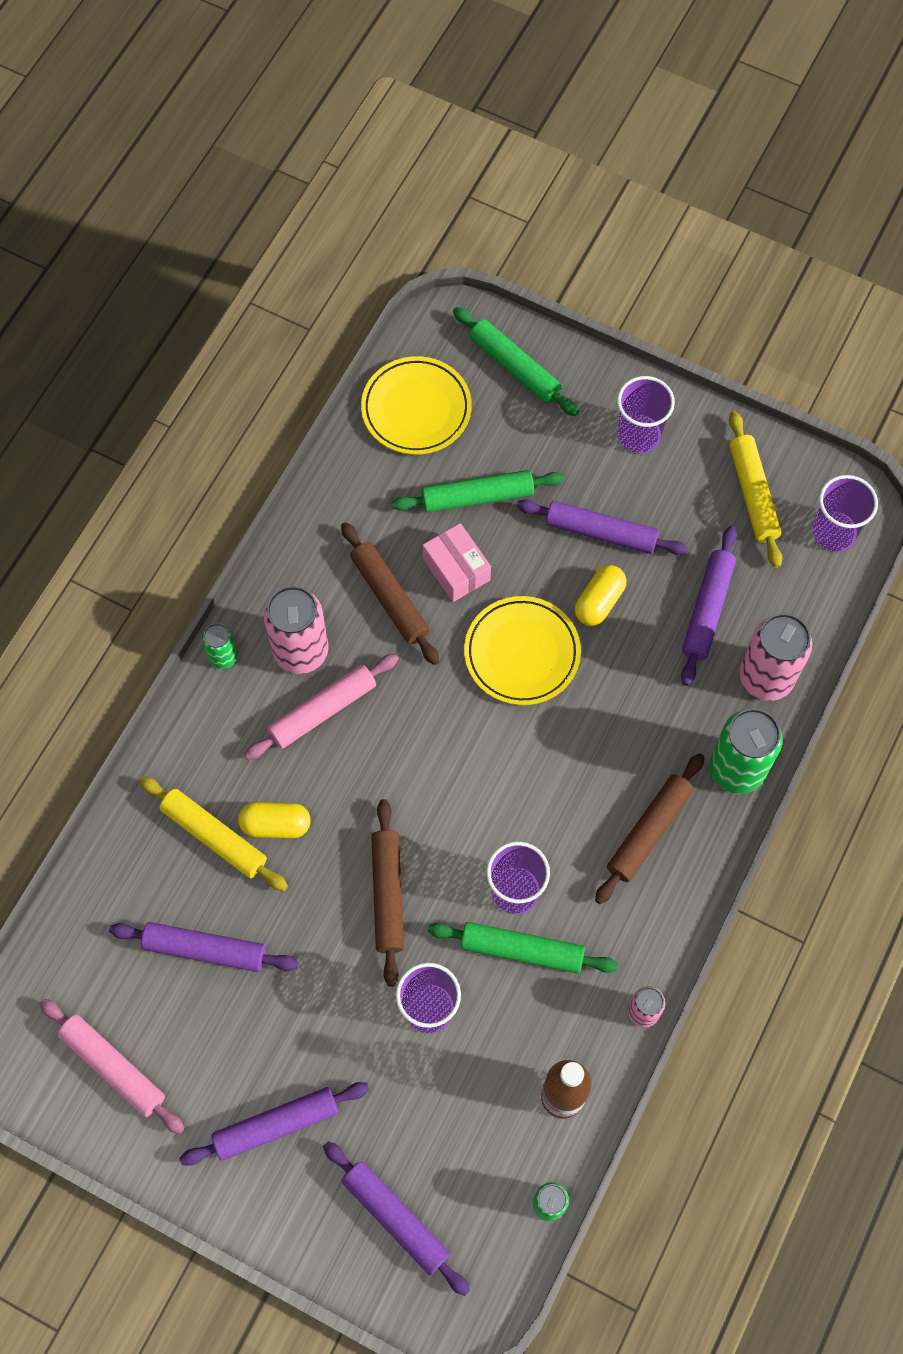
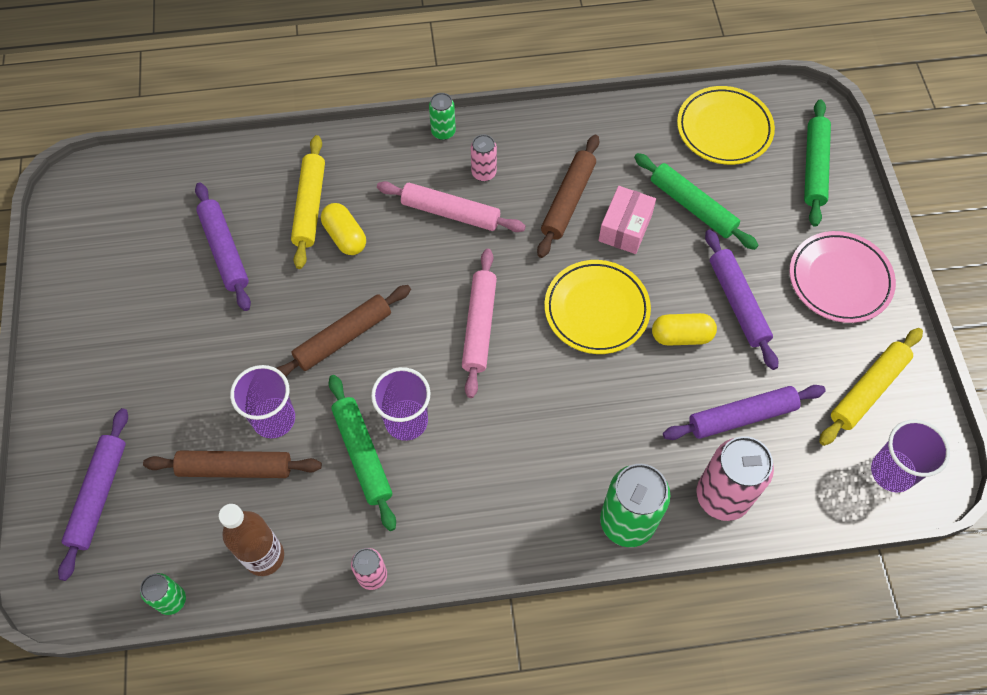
camera: 55 degrees right, 5 degrees down
(113, 1067) = (106, 249): pink rolling pin -> pink rolling pin (479, 326)
(276, 1125) = (124, 372): purple rolling pin -> none
(301, 651) = (484, 173): pink can -> pink can, size x0.53
(639, 435) = (839, 280): purple cup -> pink plate
(649, 831) = (524, 487): brown rolling pin -> brown rolling pin (235, 468)

